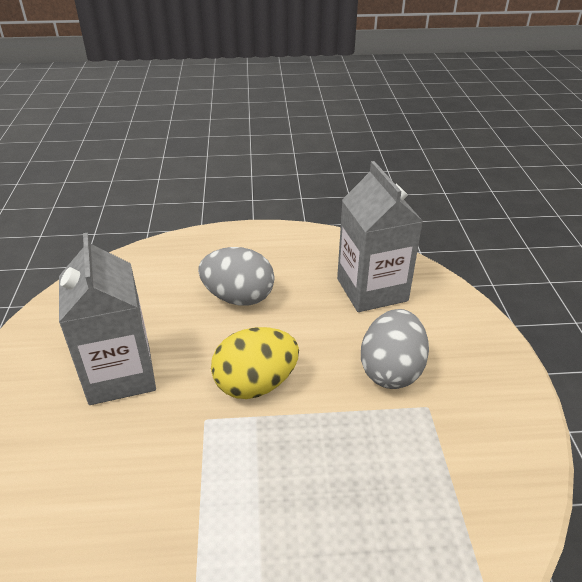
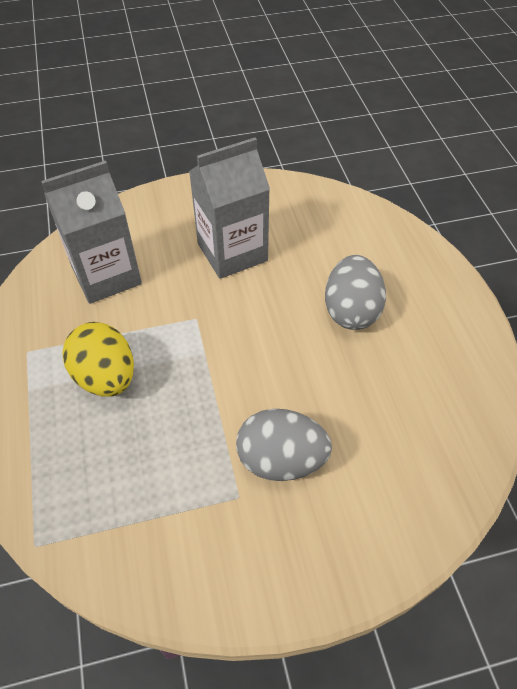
camera: 80 degrees right, 15 degrees up
(256, 384) = (240, 346): yellow egg -> yellow egg (106, 377)
(372, 290) = (406, 433): grey carton -> grey carton (106, 275)

